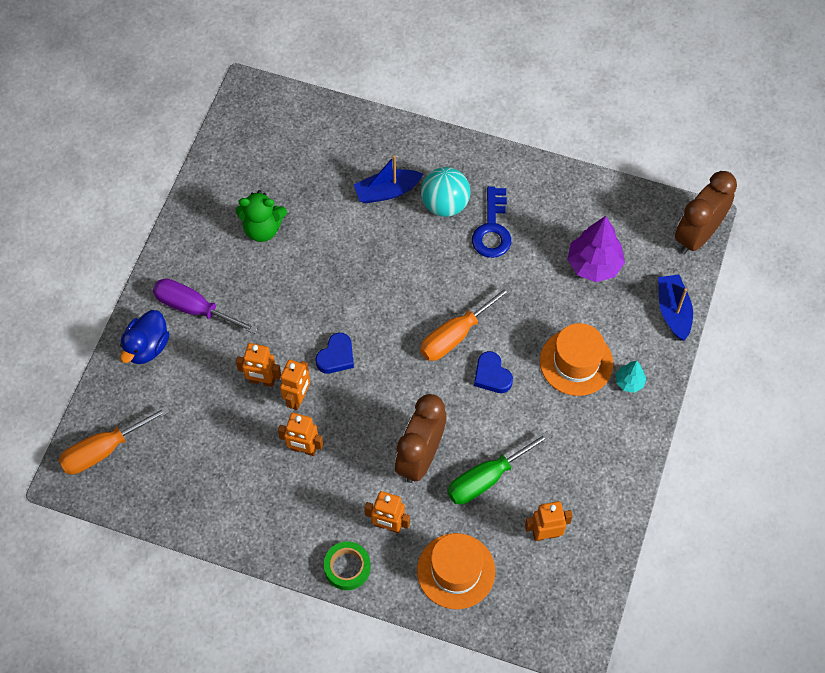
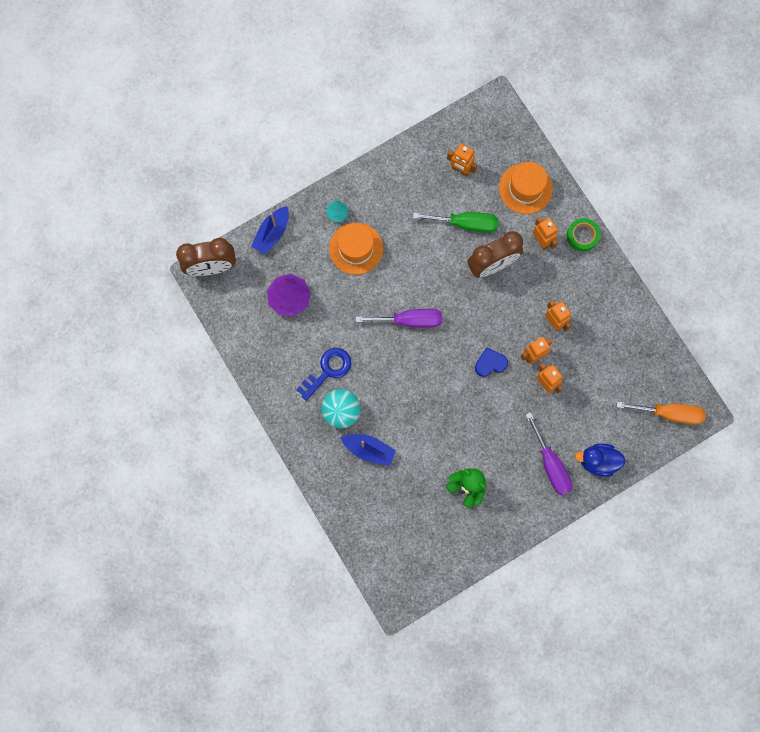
camera: 140 degrees left, 15 degrees up
(147, 347) = (598, 461): blue duck -> blue duck turned 150 degrees counterclockwise
(455, 335) = (410, 320): orange screwdriver -> purple screwdriver
(492, 375) = (410, 279): blue heart -> none

